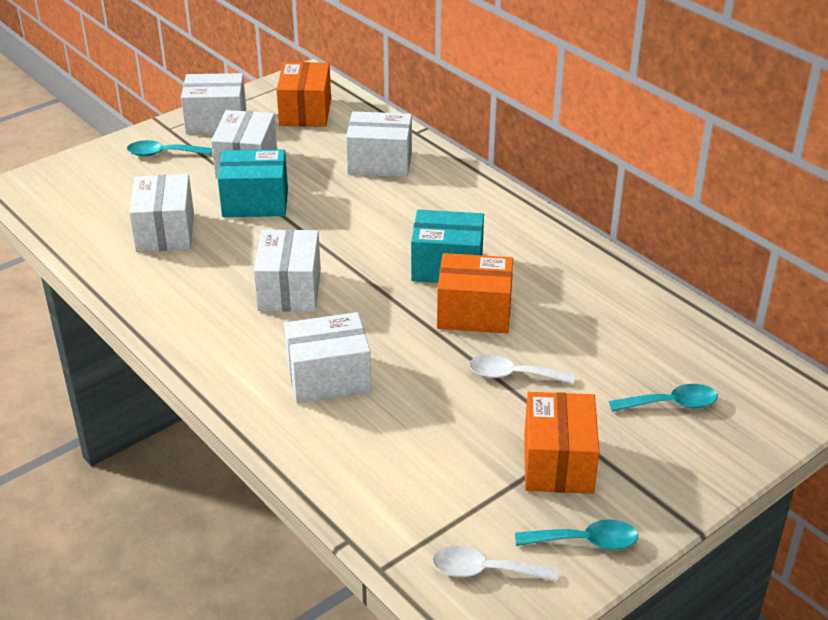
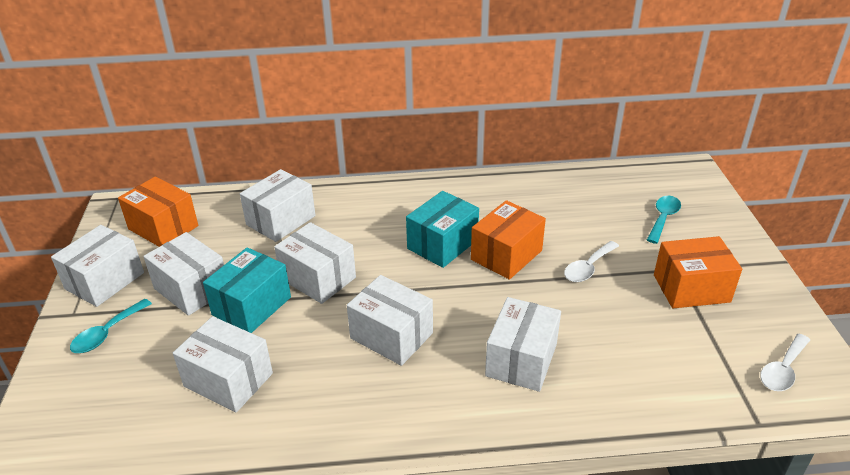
camera: 55 degrees left, 0 degrees up
(323, 218) = (318, 278): none -> white box
(558, 463) = (691, 288): orange box -> orange box turned 45 degrees counterclockwise
(585, 541) = (774, 311): turquoise spoon -> none

